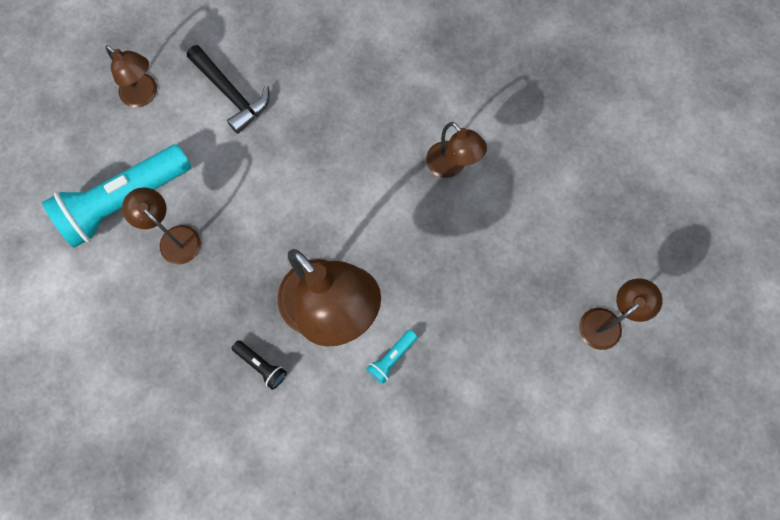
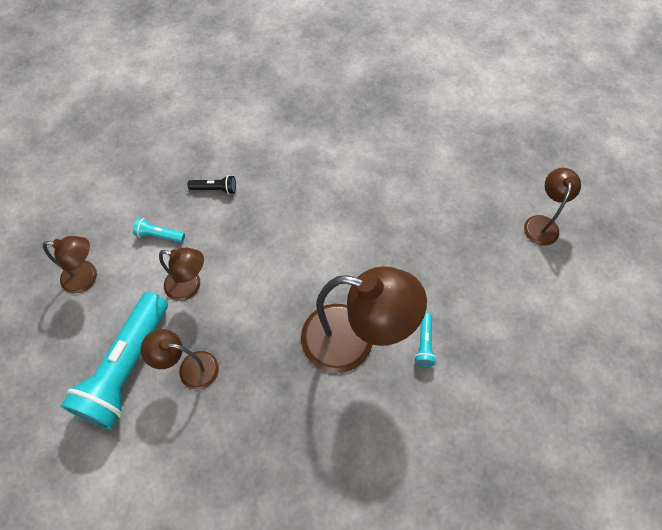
camera: 35 degrees left, 10 degrees down
(231, 94) = (159, 235): black hammer -> turquoise flashlight
(261, 365) = (333, 417): black flashlight -> black flashlight (215, 189)
(451, 166) = (361, 188): brown lamp -> brown lamp (190, 286)

